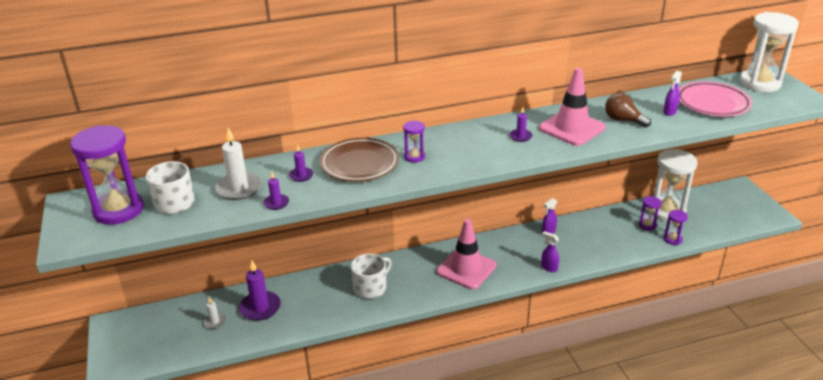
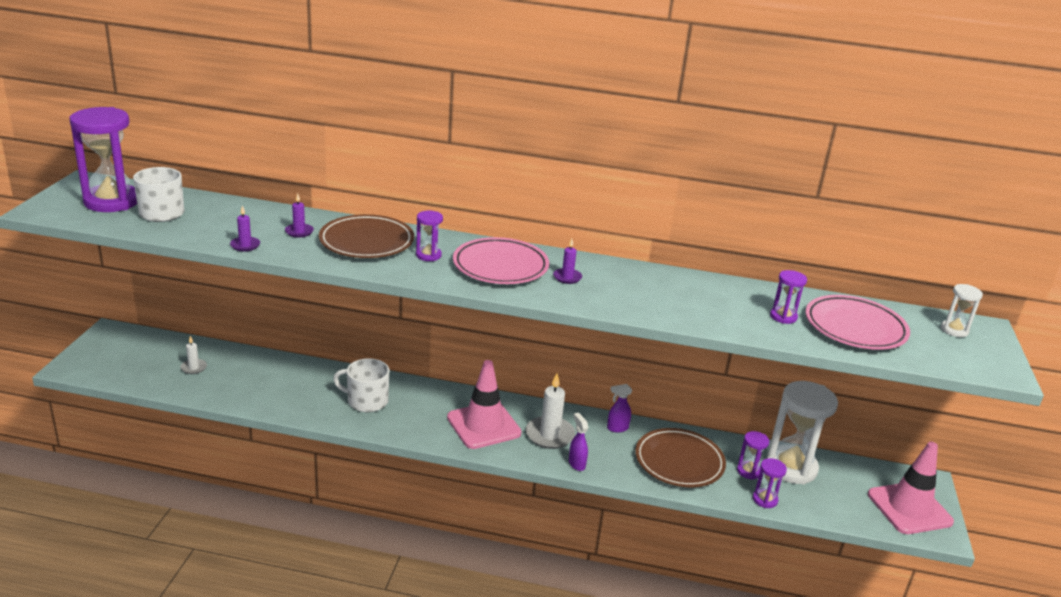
camera: 25 degrees right, 5 degrees down
(239, 188) = (231, 221): white candle -> white candle (550, 435)
(260, 308) = (245, 373): purple candle -> none
(371, 288) = (366, 401): white mug -> white mug turned 150 degrees counterclockwise
(470, 145) = (500, 266): none -> pink plate
(571, 128) = (637, 290): pink traffic cone -> pink traffic cone (909, 508)
(605, 237) = (679, 462): none -> brown plate
(623, 120) = (711, 304): brown light bulb -> none
(669, 112) = (783, 317): purple spray bottle -> purple hourglass
(759, 83) = (954, 330): white hourglass -> white hourglass, size x0.47

